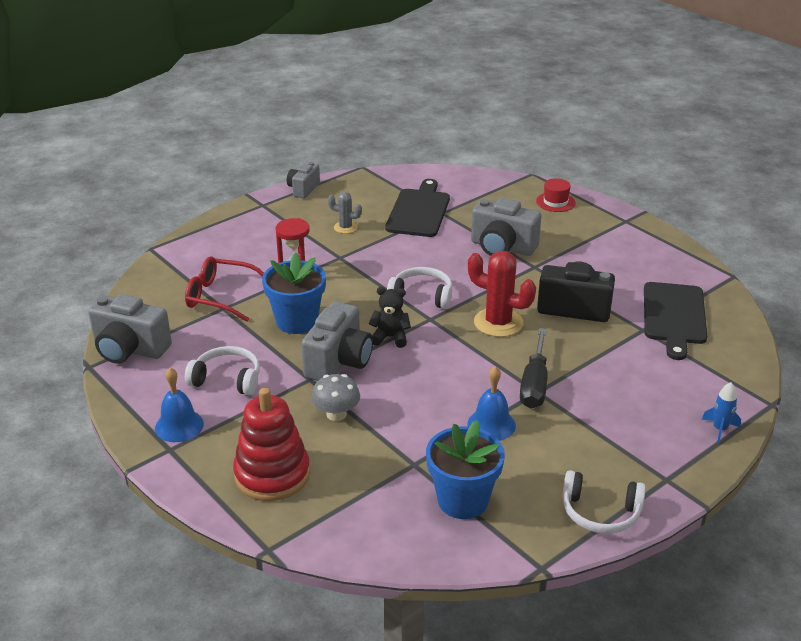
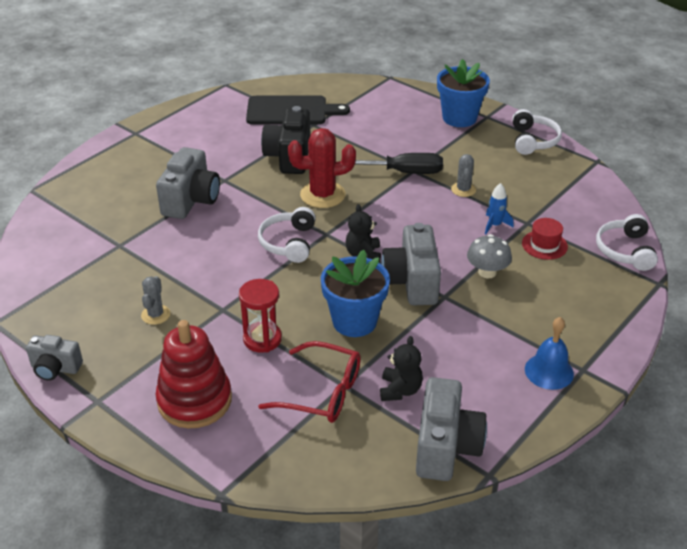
camera: 100 degrees left, 5 degrees up
(202, 335) = (400, 390): none -> black teddy bear
(221, 296) = (322, 392): red glasses -> red glasses turned 75 degrees counterclockwise
(227, 379) = (467, 353): white headphones -> white headphones (625, 250)
(272, 475) = (580, 297): red stacking toy -> red stacking toy (194, 400)
(338, 362) = (412, 282): grey camera -> grey camera turned 105 degrees counterclockwise
(419, 211) = (116, 262): black cutting board -> none
(462, 500) = (554, 197): blue flower pot -> blue flower pot (459, 118)
(491, 424) = (463, 190): blue bell -> grey cactus
(498, 323) = (322, 195): red cactus -> red cactus turned 60 degrees clockwise
(555, 202) = (97, 173): red hat -> red hat (544, 245)
(720, 429) = (425, 96): blue rocket -> blue rocket (495, 225)

